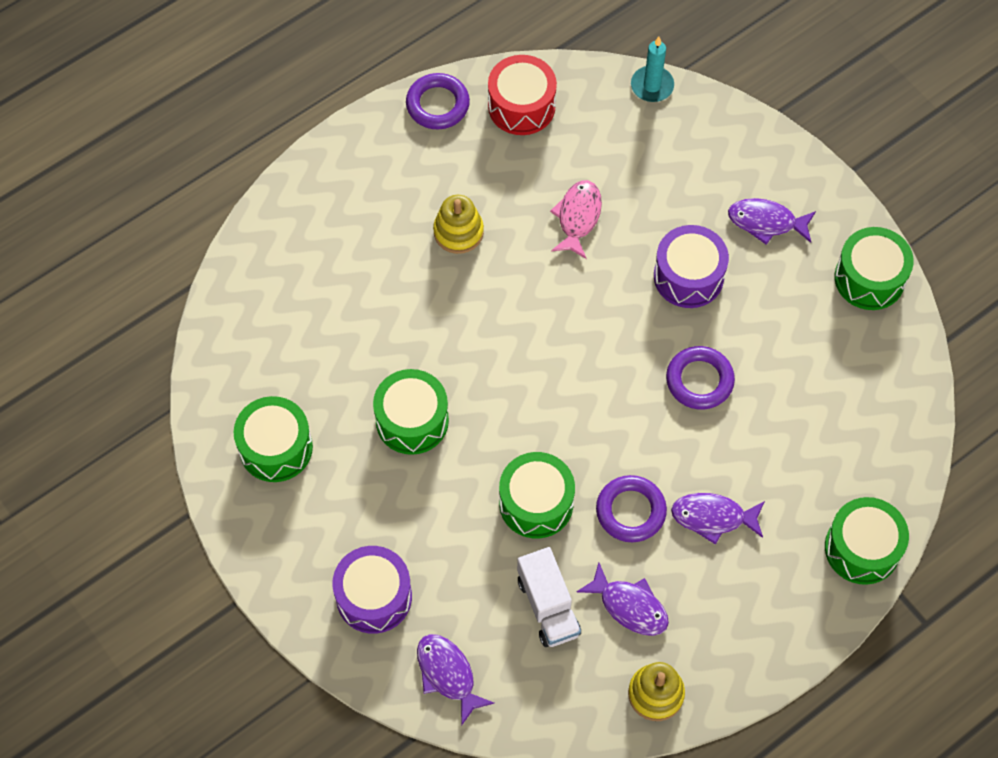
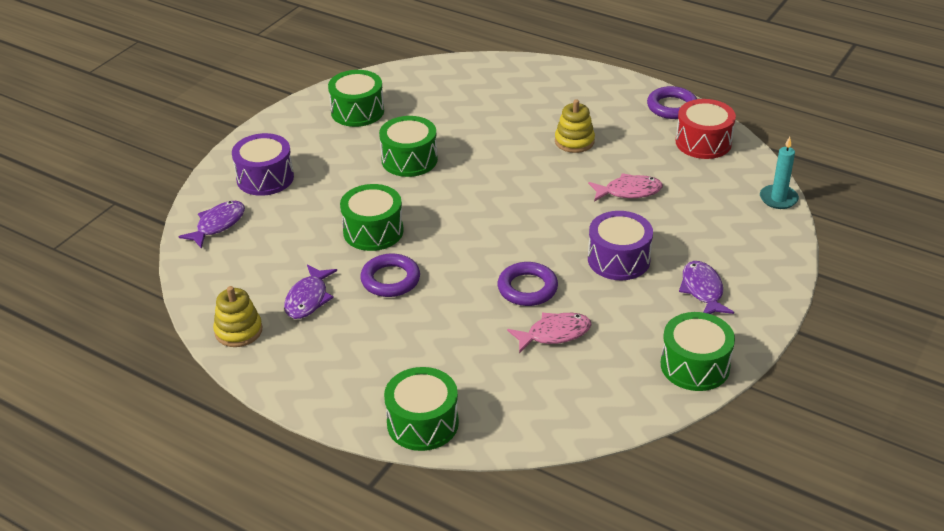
camera: 70 degrees right, 25 degrees down
(548, 606) = (291, 258): white truck -> none
(713, 517) = (407, 325): purple fish -> none
(779, 382) = (554, 334): none -> pink fish

